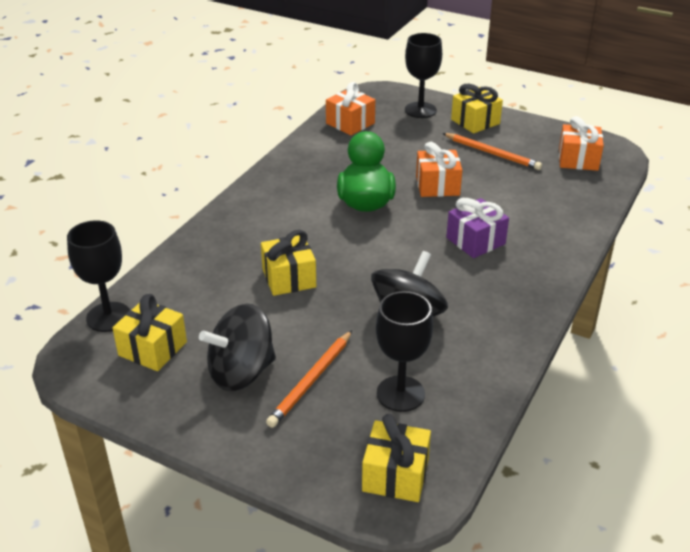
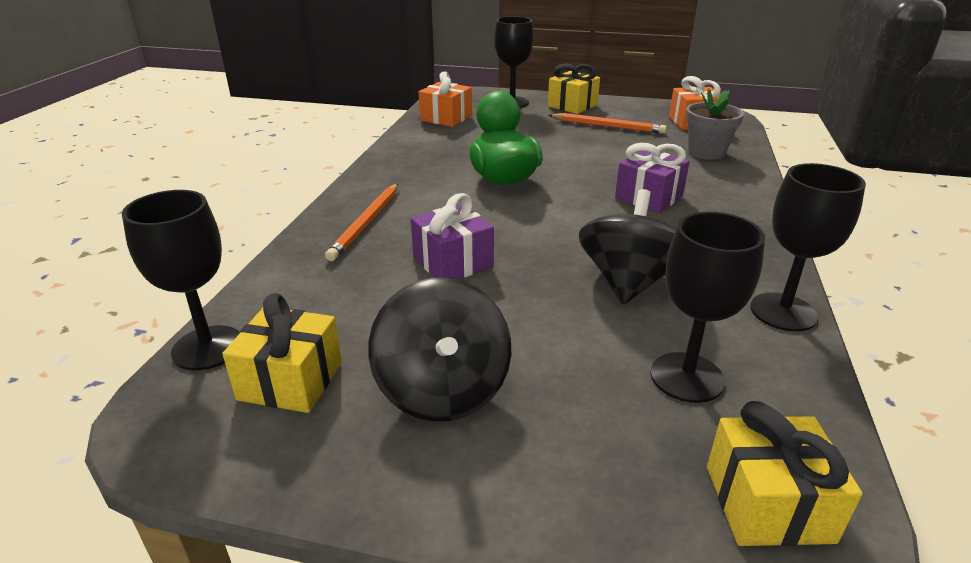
camera: 15 degrees left, 5 degrees down
(241, 372) = (443, 390): black spinning top -> black spinning top turned 60 degrees counterclockwise
(289, 278) = (453, 262): yellow gift -> purple gift
(311, 381) = (552, 383): orange pencil -> orange pencil (366, 223)
(437, 186) = (571, 156): orange gift -> none
(504, 360) = (783, 312): none -> black goblet
(562, 199) = (706, 152): none -> grey flower pot

